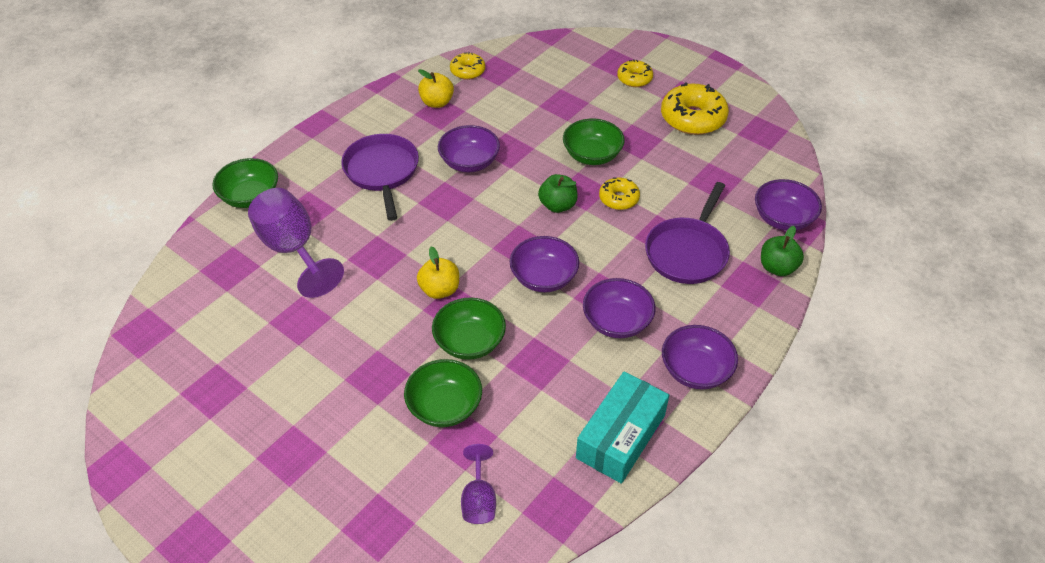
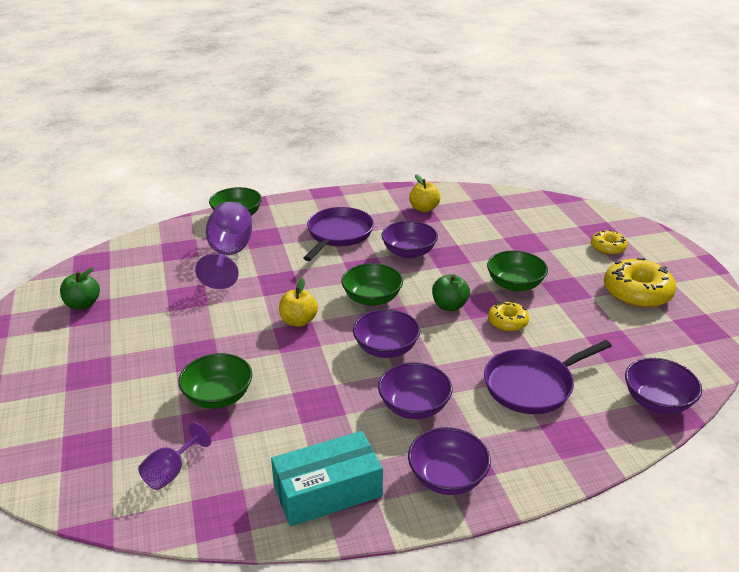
camera: 35 degrees right, 15 degrees down
(467, 71) = (468, 198): yellow donut -> none
(469, 342) = (282, 364): green bowl -> green bowl (372, 298)
(777, 268) = (612, 437): green apple -> green apple (83, 304)

